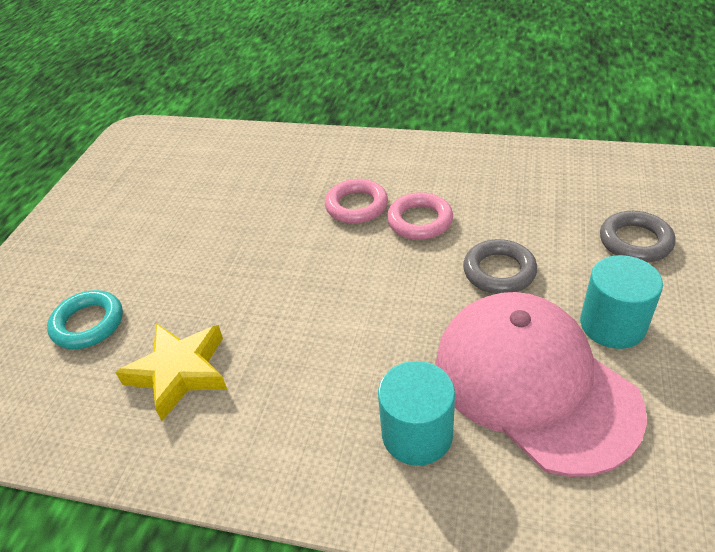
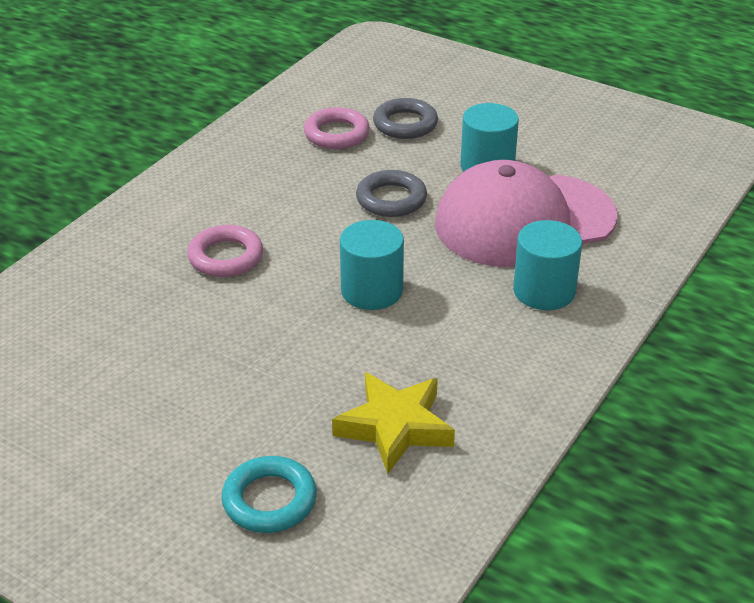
camera: 75 degrees left, 5 degrees down
(354, 301) = (372, 291): none -> turquoise cylinder
(419, 221) = (286, 223): pink ring -> pink ring (336, 134)

